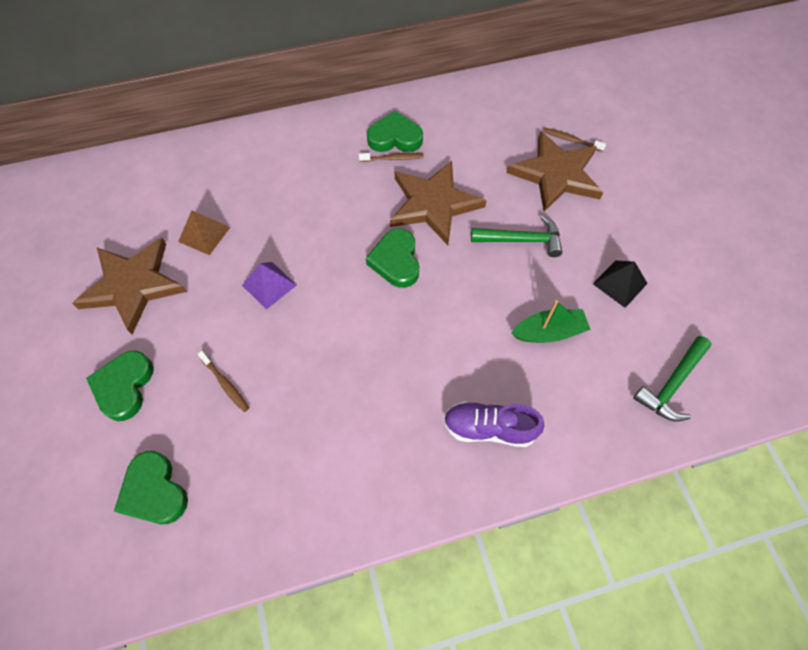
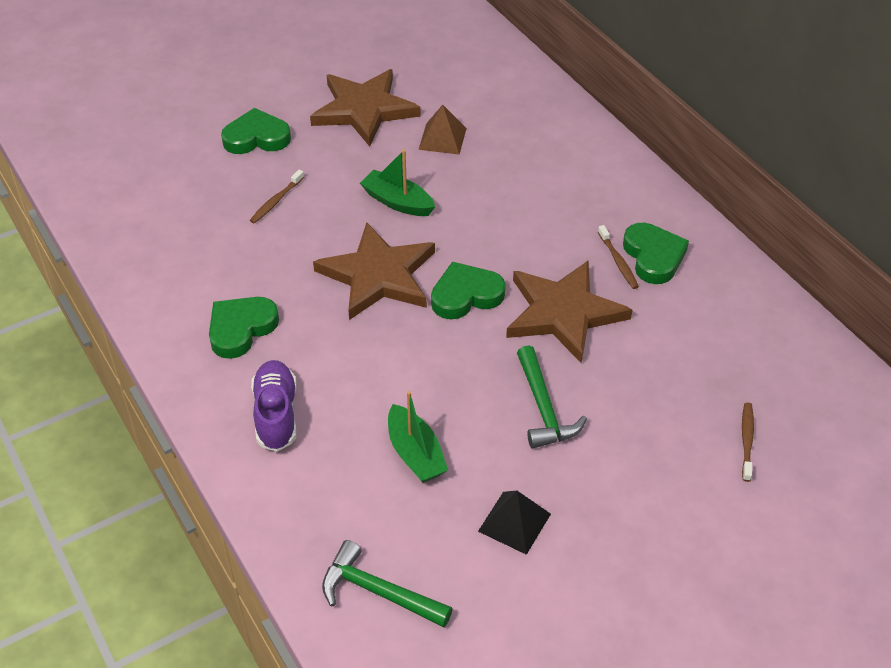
camera: 75 degrees right, 15 degrees down
(154, 491) = (162, 186): green heart -> green heart (241, 329)
(269, 285) = (397, 202): purple pyramid -> green boat
(556, 174) = (672, 431): brown star -> brown star (378, 276)

